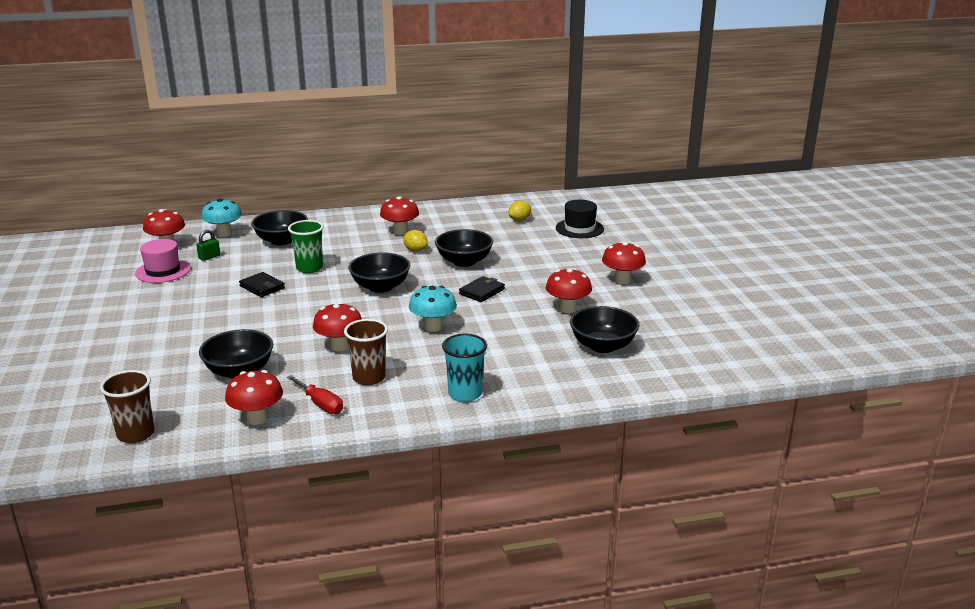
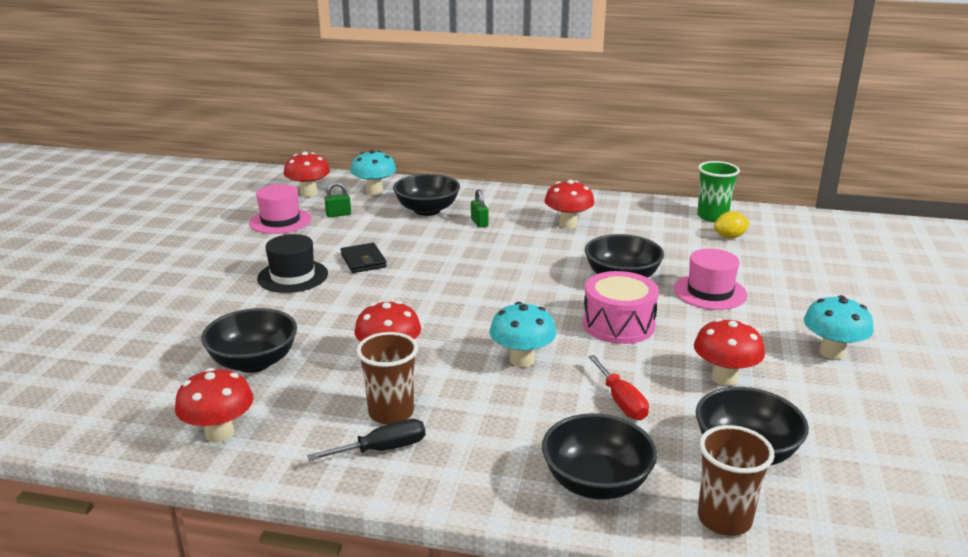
camera: 25 degrees right, 0 degrees up
(136, 434) = (81, 414): brown cup -> brown cup (724, 519)
(309, 268) = (432, 249): green cup -> green cup (712, 216)
(320, 404) = (305, 435): red screwdriver -> red screwdriver (621, 401)
(331, 242) = (479, 223): none -> green padlock
(380, 287) = (495, 290): black bowl -> black bowl (596, 483)
(381, 399) = (383, 449): none -> black screwdriver
(415, 250) = (570, 251): yellow lemon -> none
(465, 394) = (496, 475): turquoise cup -> none
(482, 291) = (618, 324): black wallet -> pink drum
(528, 259) = (710, 292): none -> pink hat
(579, 228) = (807, 264): black hat -> black hat (292, 276)
(622, 280) = (832, 352): red mushroom -> turquoise mushroom

